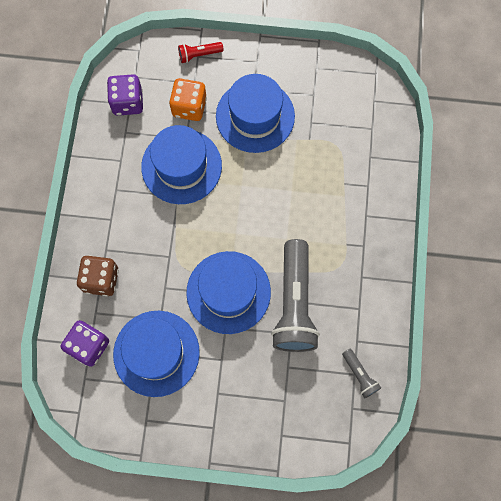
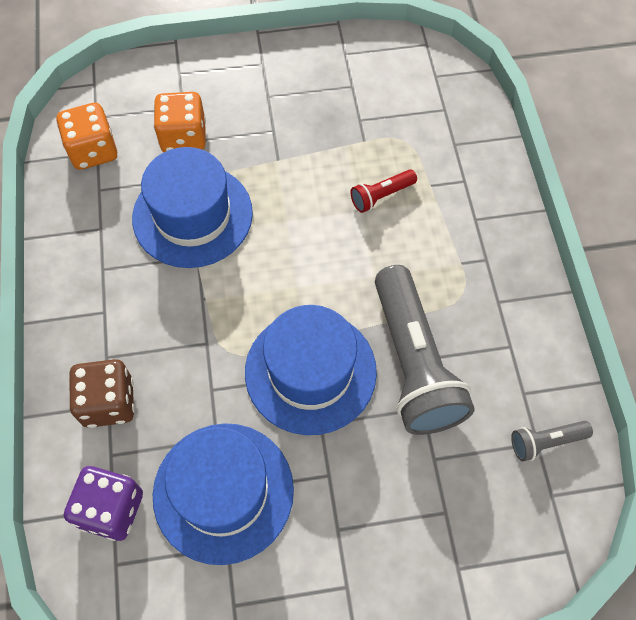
camera: 15 degrees left, 10 degrees down
(127, 102) = (93, 151): purple dice -> orange dice
(199, 55) = (180, 71): red flashlight -> red flashlight (381, 196)
(255, 116) = (280, 129): blue hat -> none
(360, 375) = (545, 442): grey flashlight -> grey flashlight turned 120 degrees clockwise

